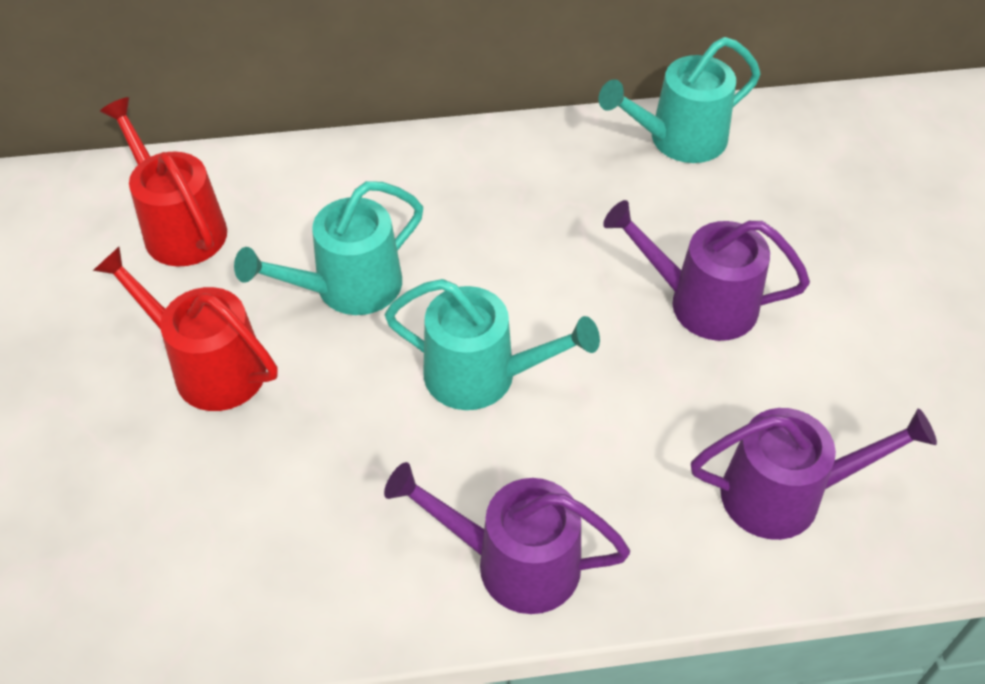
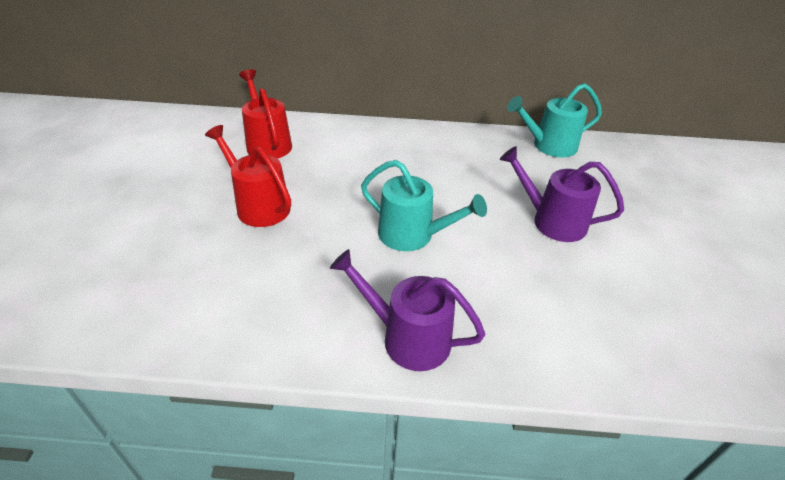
camera: 10 degrees right, 10 degrees down
(348, 288) = (348, 182): turquoise watering can -> none
(784, 494) = (594, 331): purple watering can -> none

